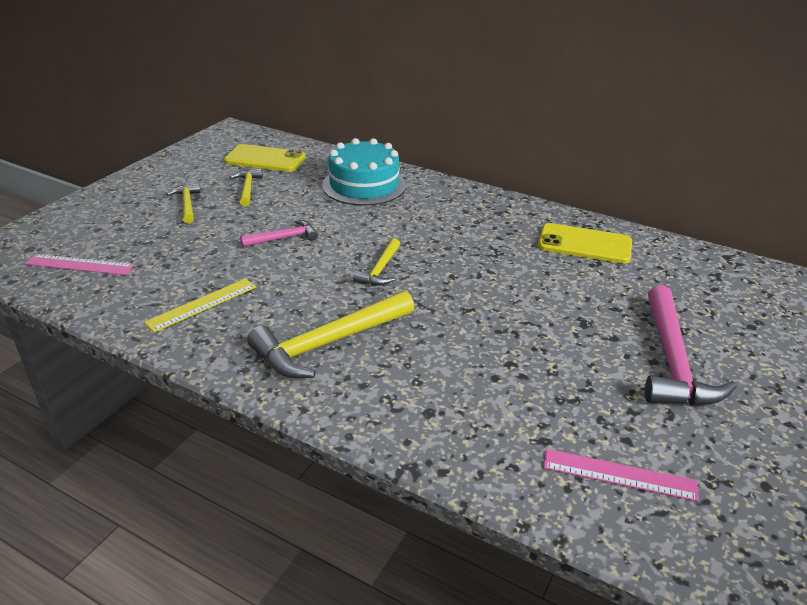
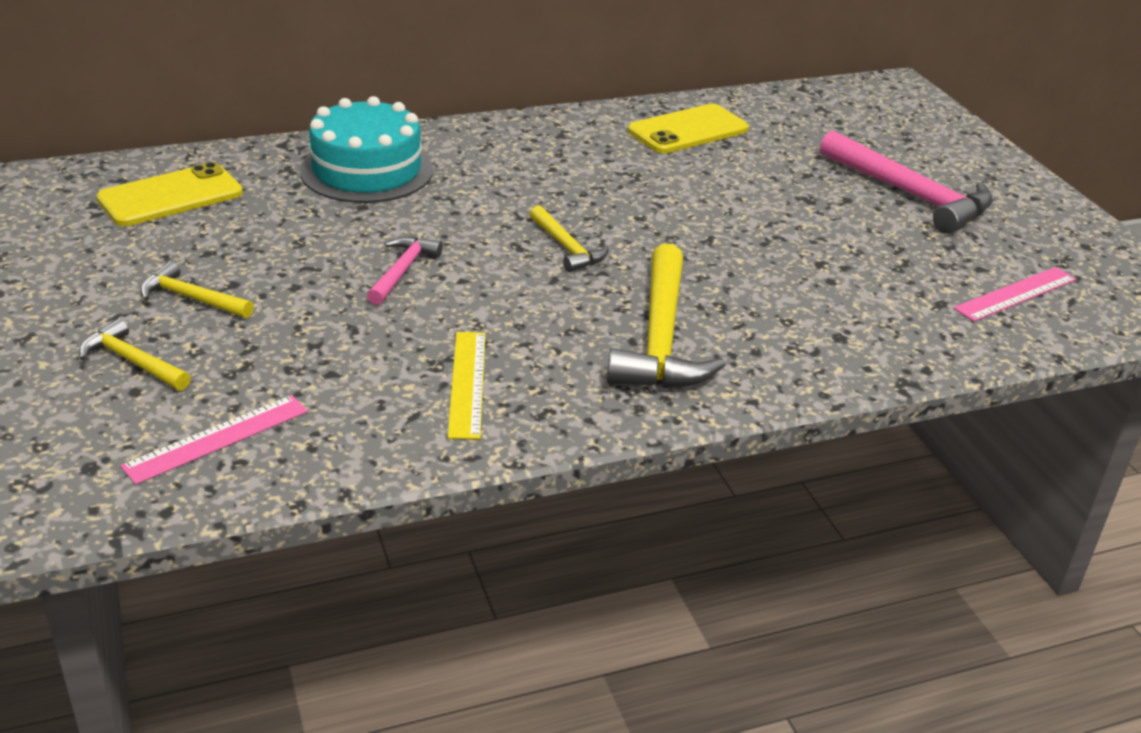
camera: 50 degrees left, 0 degrees up
(247, 188) = (230, 241): yellow hammer -> yellow hammer (133, 362)

